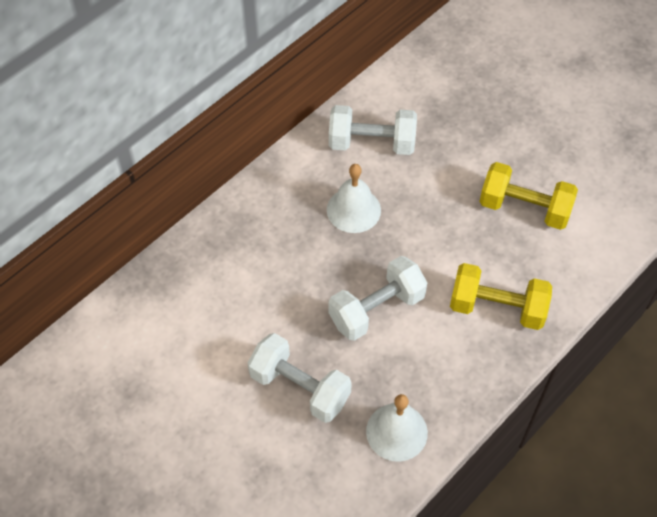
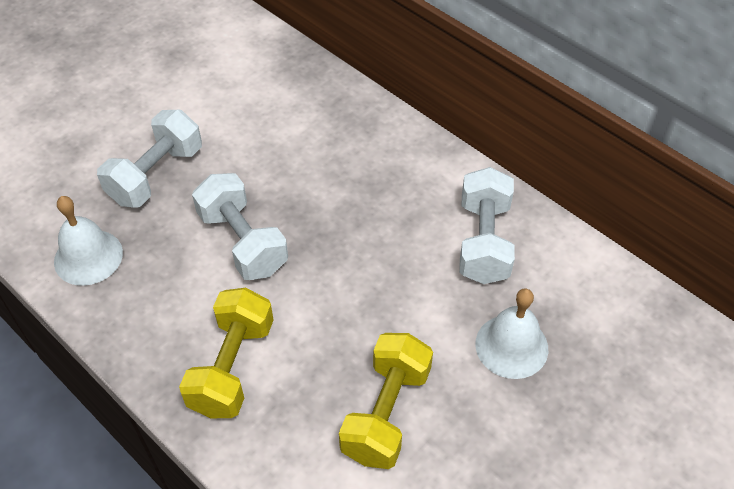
camera: 90 degrees right, 5 degrees down
(353, 210) = (381, 222): white bell -> white bell (511, 346)

